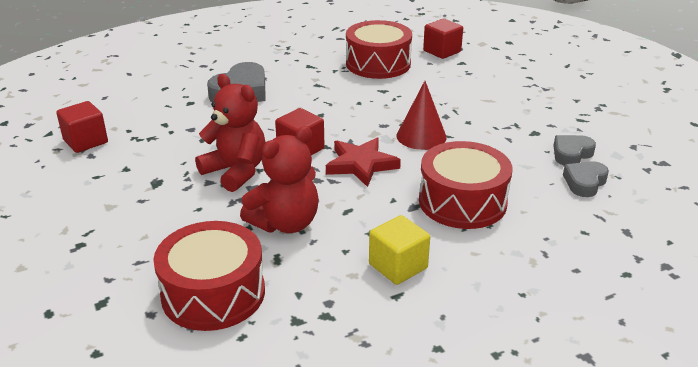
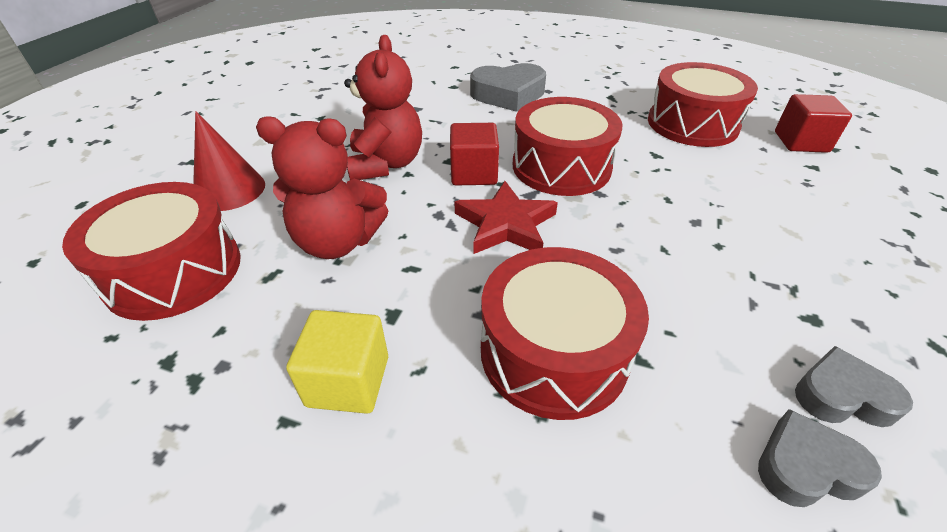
camera: 45 degrees right, 10 degrees up
(85, 141) = (334, 83): red cube -> none
(343, 121) = (561, 166): none -> red drum
(421, 136) = (626, 230): red cone -> red cone (229, 190)

